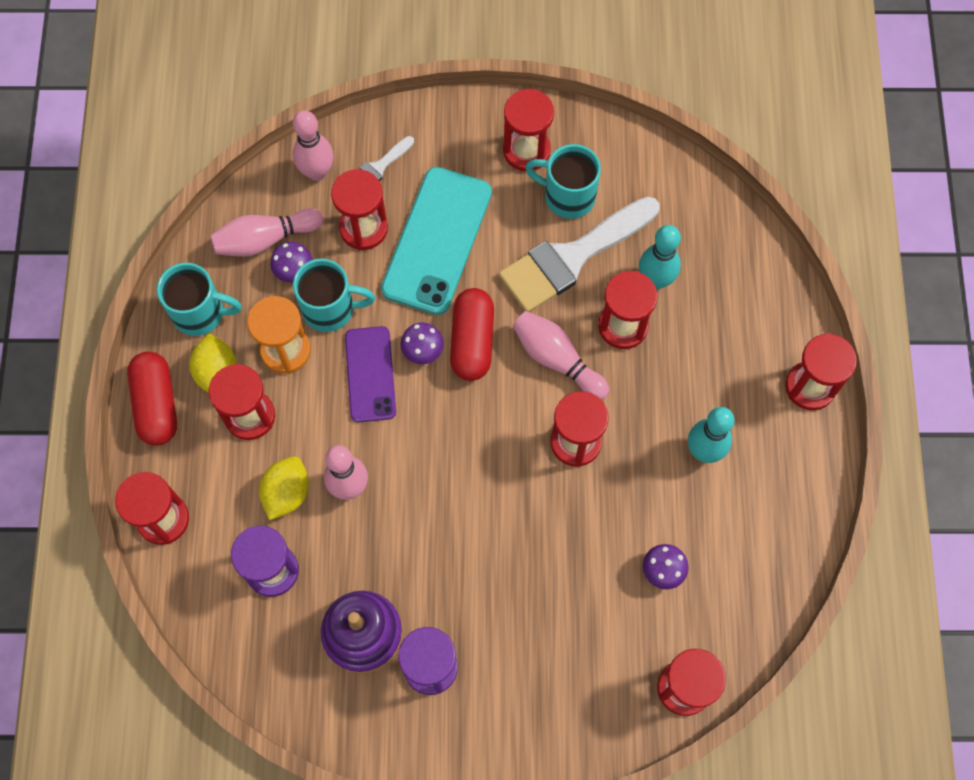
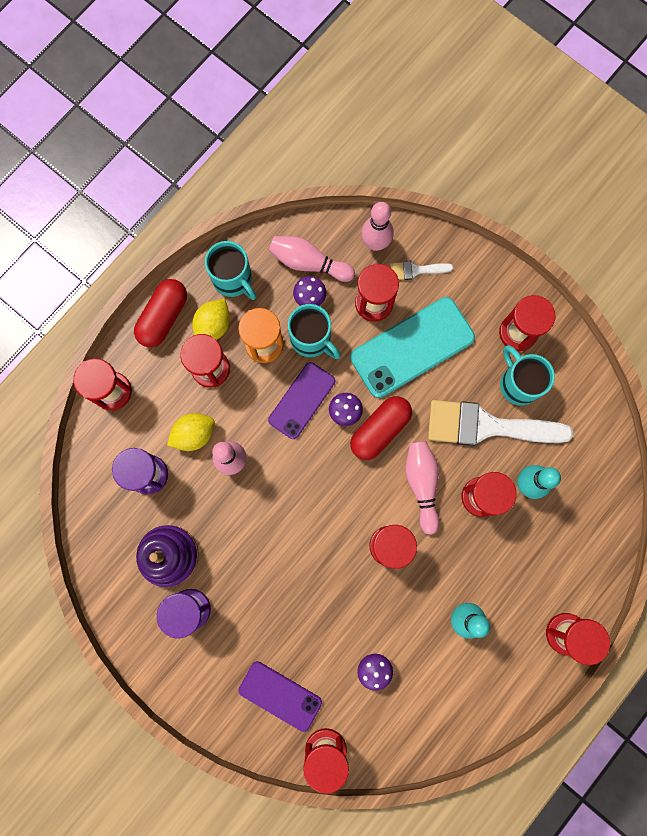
camera: 40 degrees right, 10 degrees up
(594, 675) = (280, 696): none -> purple phone

